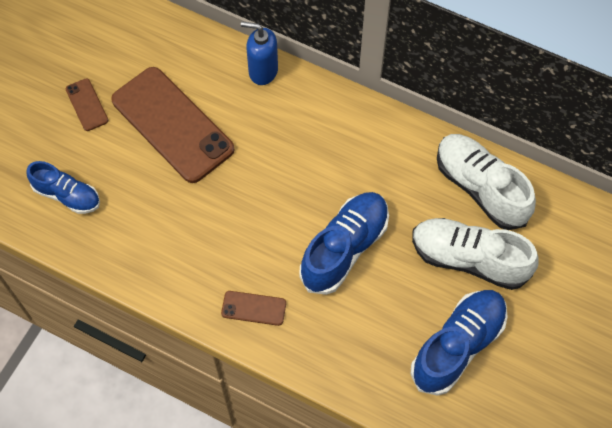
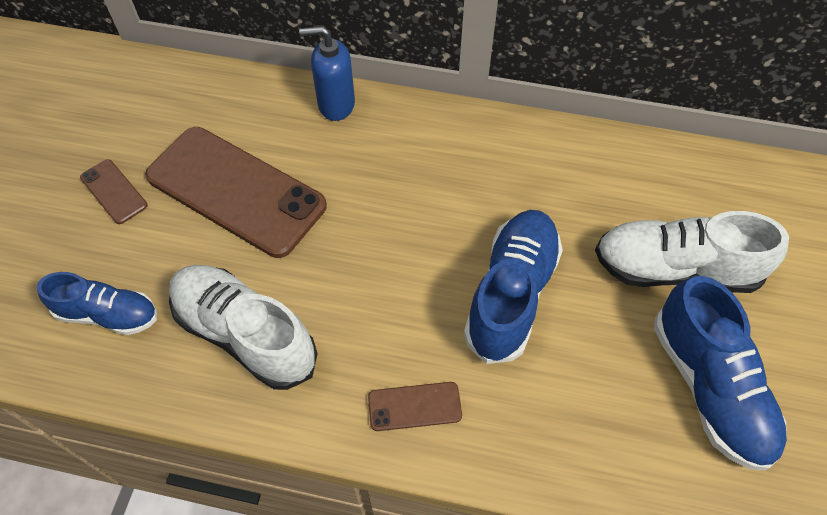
camera: 15 degrees left, 5 degrees down
(457, 346) = (709, 387): blue shoe -> blue shoe turned 135 degrees clockwise
(480, 188) = (652, 180): white shoe -> white shoe (245, 334)

